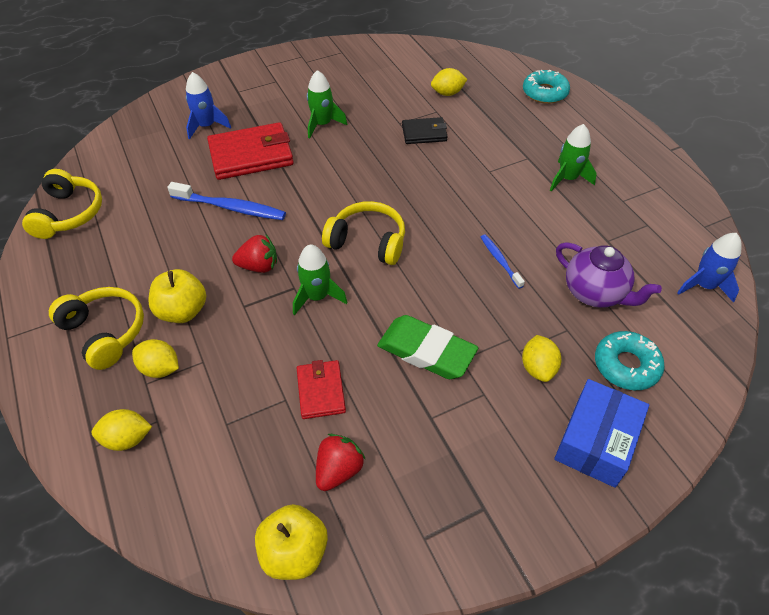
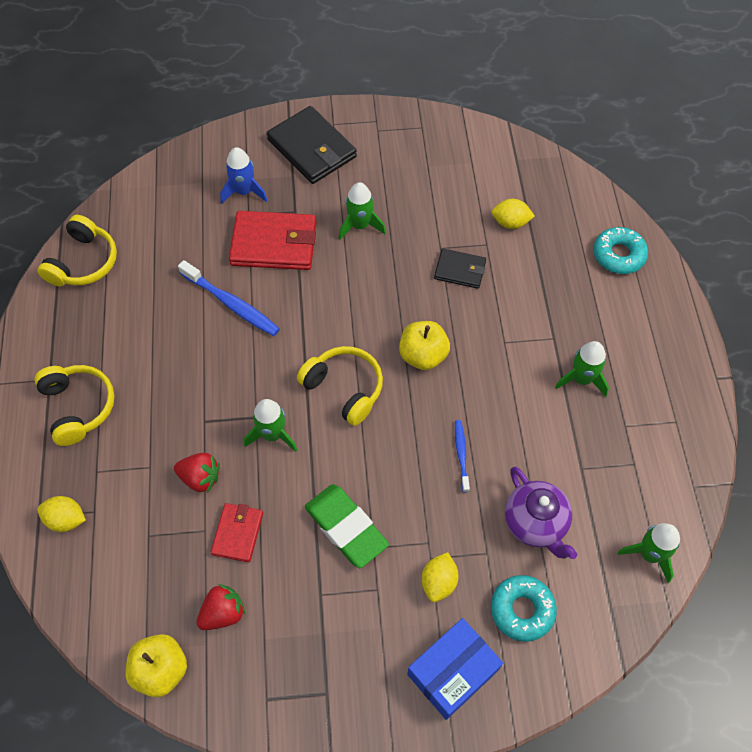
camera: 20 degrees right, 10 degrees up
(160, 368) = (112, 461): yellow lemon -> none
(183, 311) = (150, 408): yellow apple -> yellow apple (423, 355)
(255, 85) = (312, 148): none -> black wallet
(259, 266) = (233, 382): red strawberry -> red strawberry (200, 478)
(704, 286) = (649, 554): blue rocket -> green rocket

